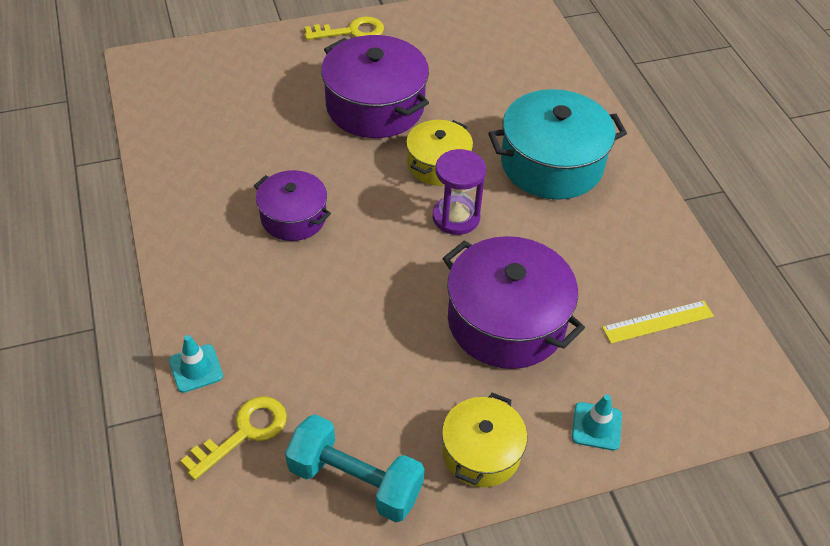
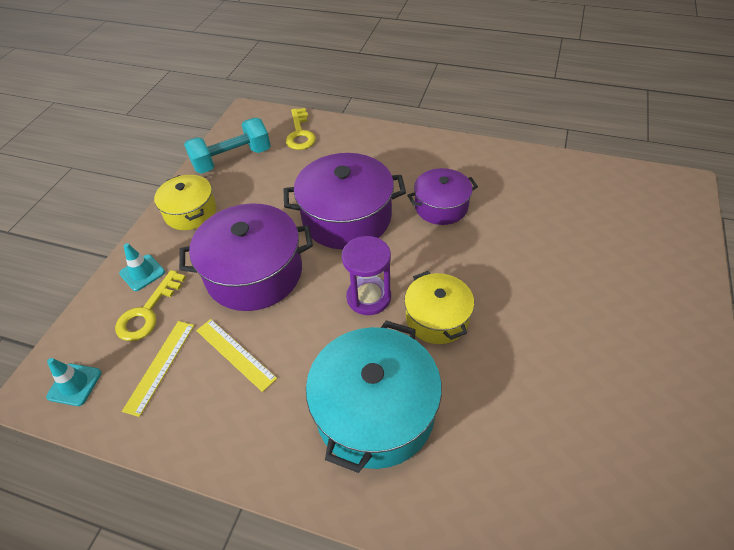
camera: 130 degrees right, 0 degrees up
(196, 368) = (356, 130): turquoise traffic cone -> turquoise traffic cone (74, 384)
(351, 31) = (689, 351): yellow key -> yellow key (147, 312)
(375, 106) = (545, 311): purple pot -> purple pot (346, 217)
(595, 276) = (235, 354): none -> yellow ruler

